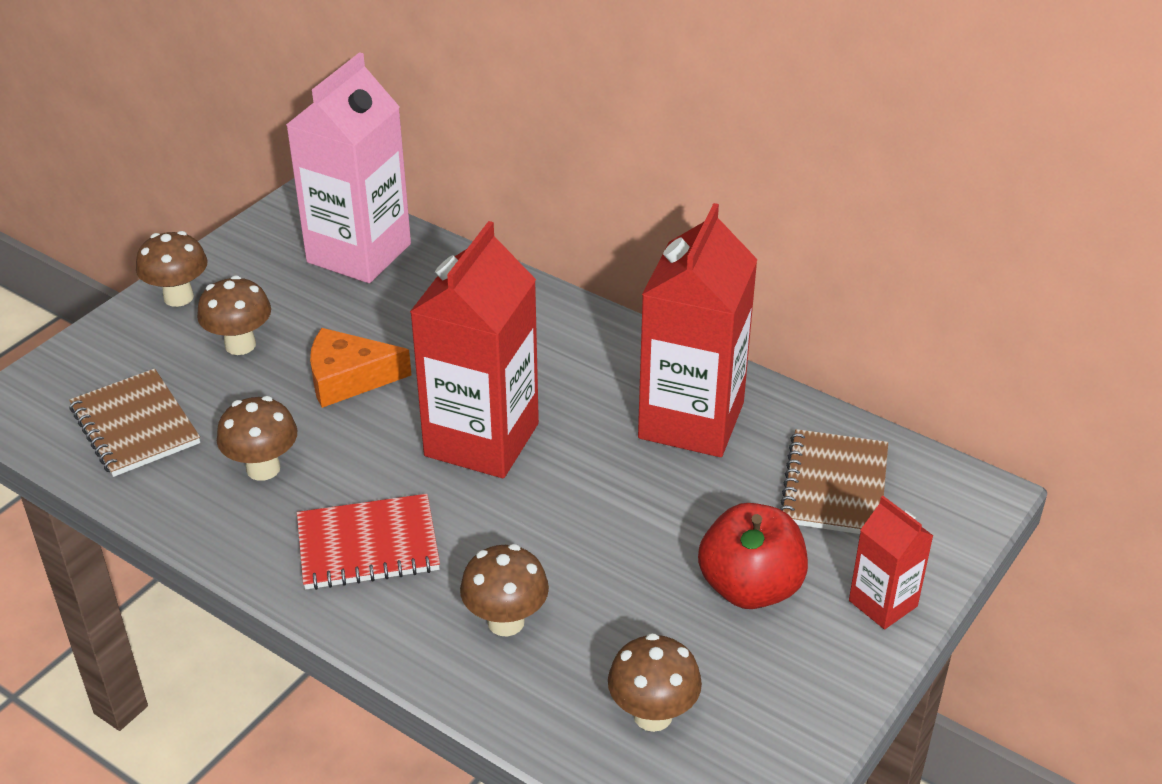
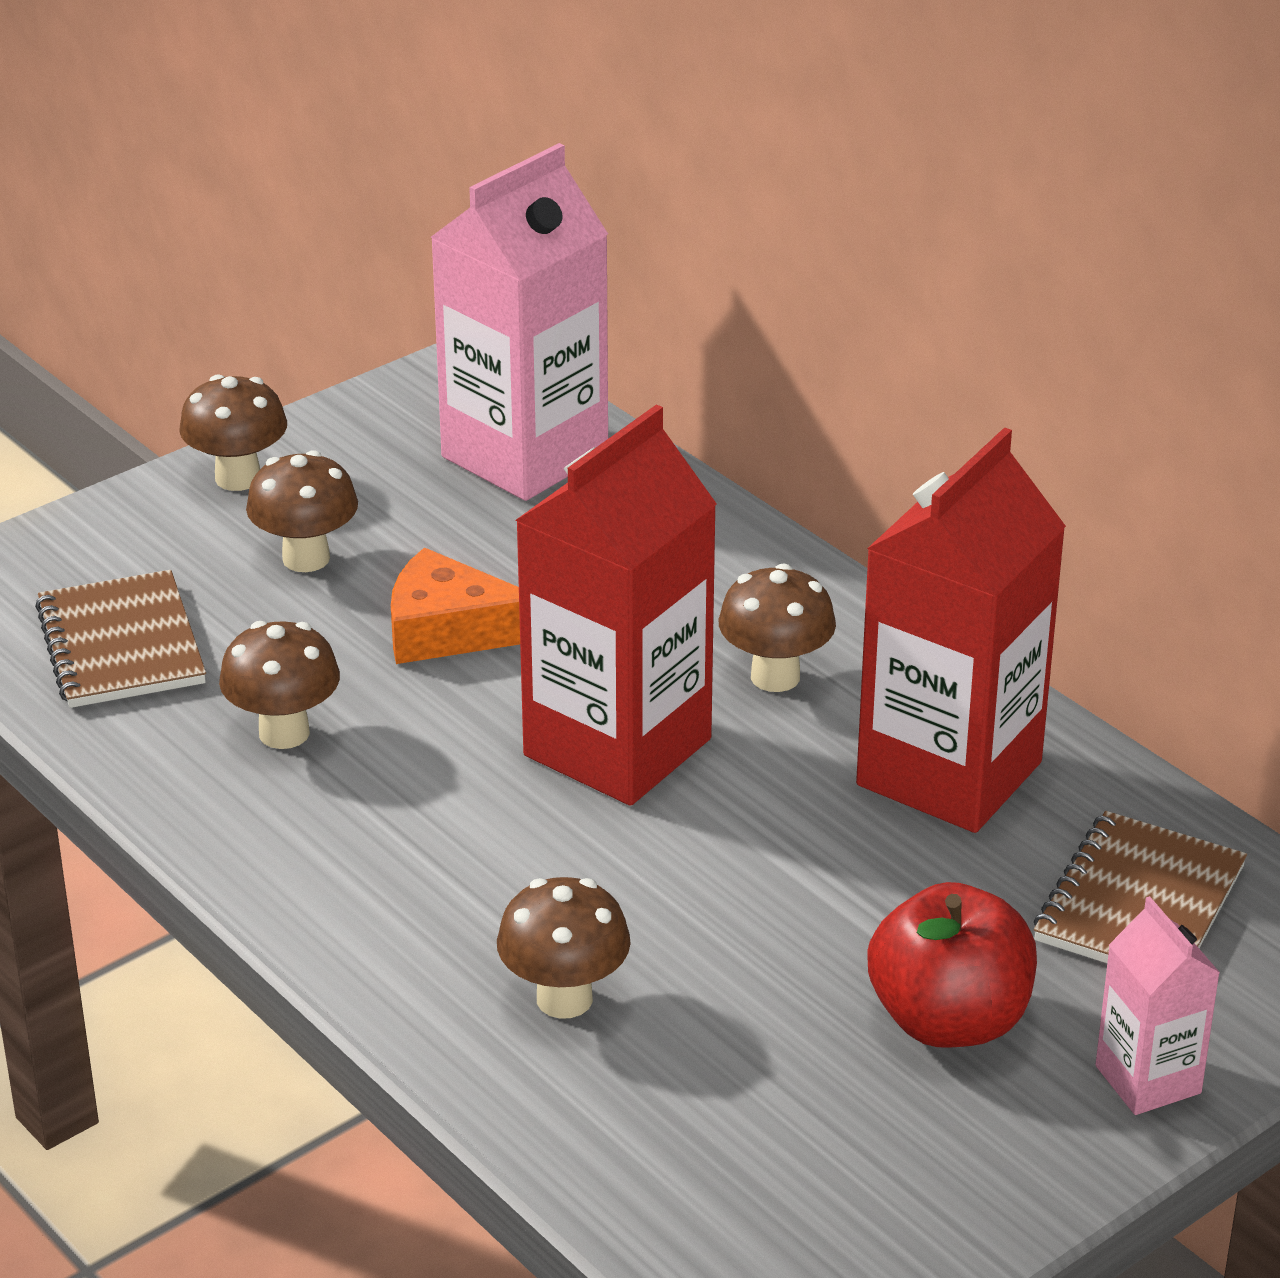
camera: 15 degrees right, 5 degrees down
(368, 545) = (400, 862): red notebook -> none
(652, 715) = (735, 1162): brown mushroom -> brown mushroom (775, 677)
(883, 603) = (1148, 1079): red carton -> pink carton

